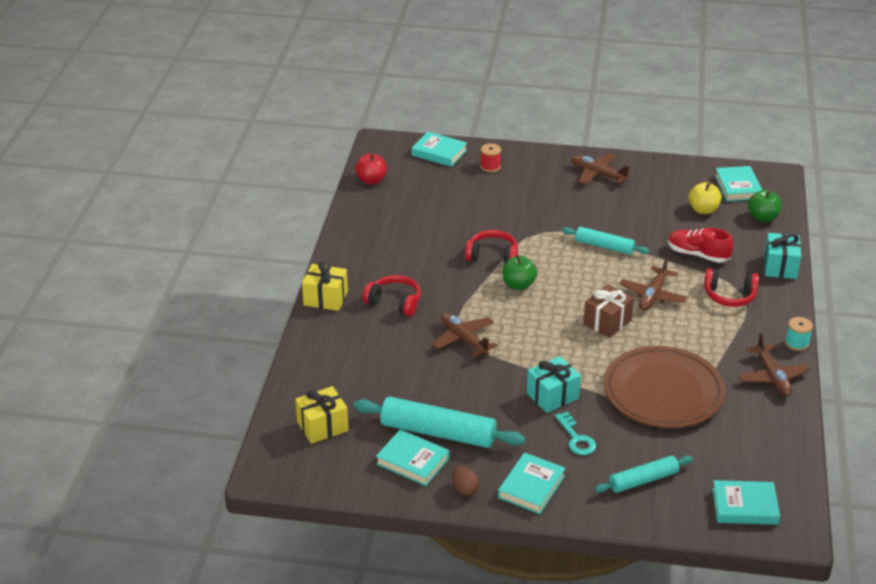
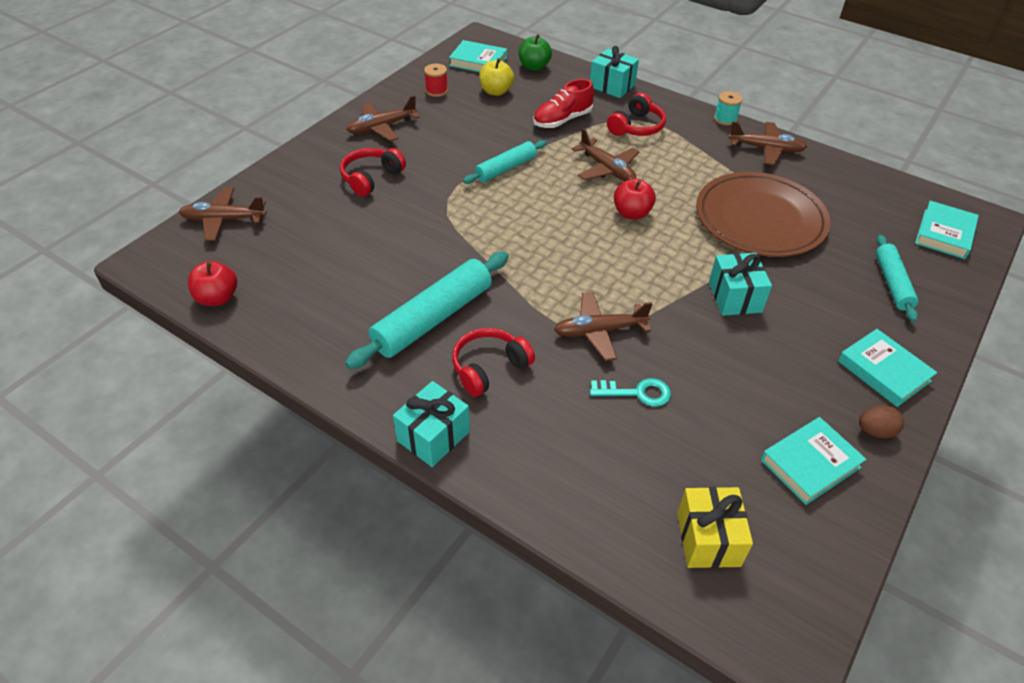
camera: 65 degrees left, 10 degrees up
(325, 298) = (433, 436): yellow gift -> turquoise gift
(438, 432) = (763, 418): turquoise rolling pin -> turquoise rolling pin (432, 318)
(439, 152) = (223, 220): turquoise book -> brown plane
(490, 166) = (293, 192): red spool -> red spool (436, 91)
(492, 256) = (460, 251): red headphones -> red headphones (371, 178)
(518, 285) = (527, 251): green apple -> none
(576, 438) = (812, 305): turquoise key -> turquoise key (636, 393)
(607, 322) = (632, 213): brown gift -> red apple

